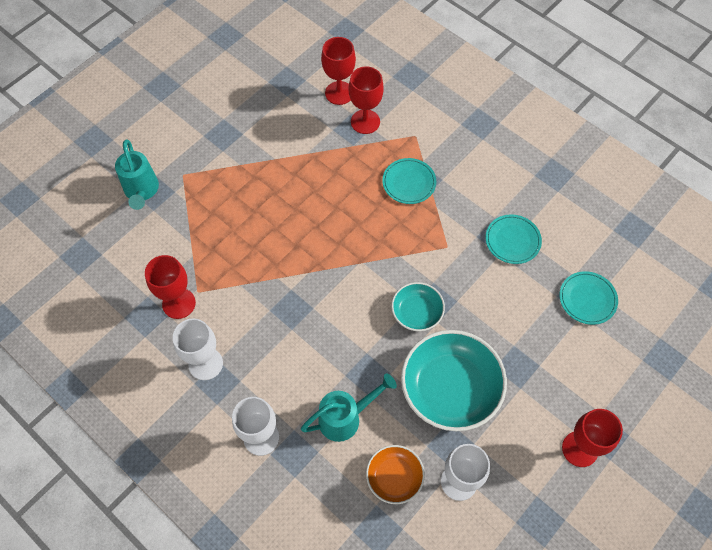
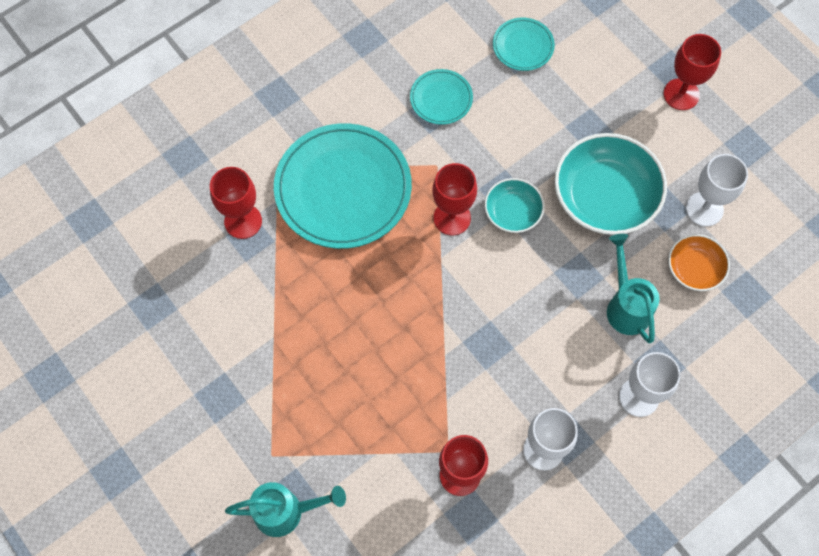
camera: 80 degrees left, 5 degrees up
(339, 93) = (190, 244): red goblet -> red goblet (452, 218)
(409, 182) = (343, 188): turquoise plate -> turquoise plate, size x2.10

